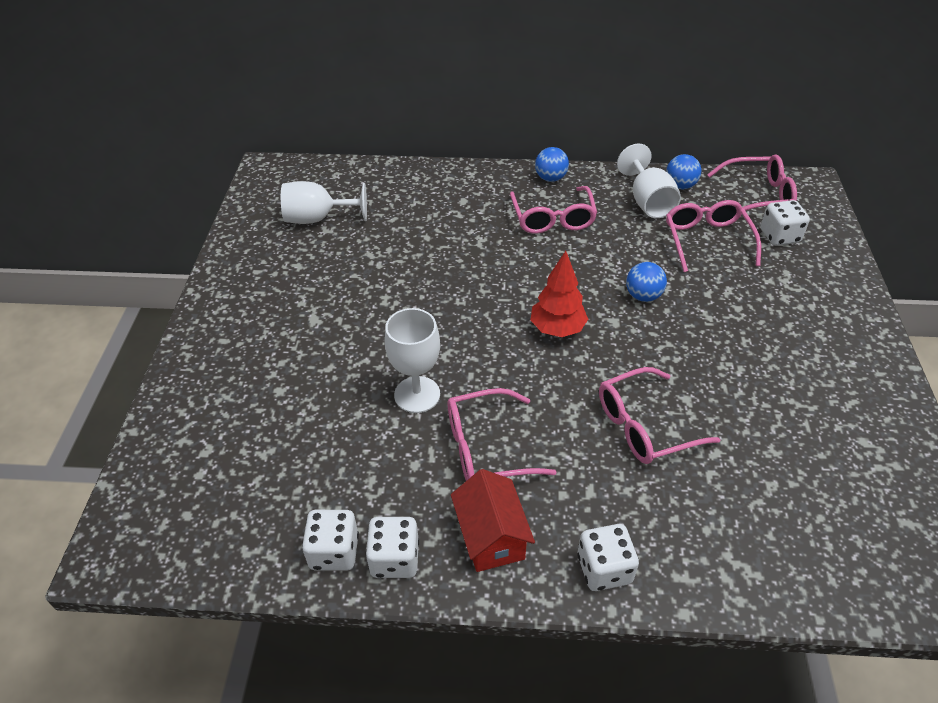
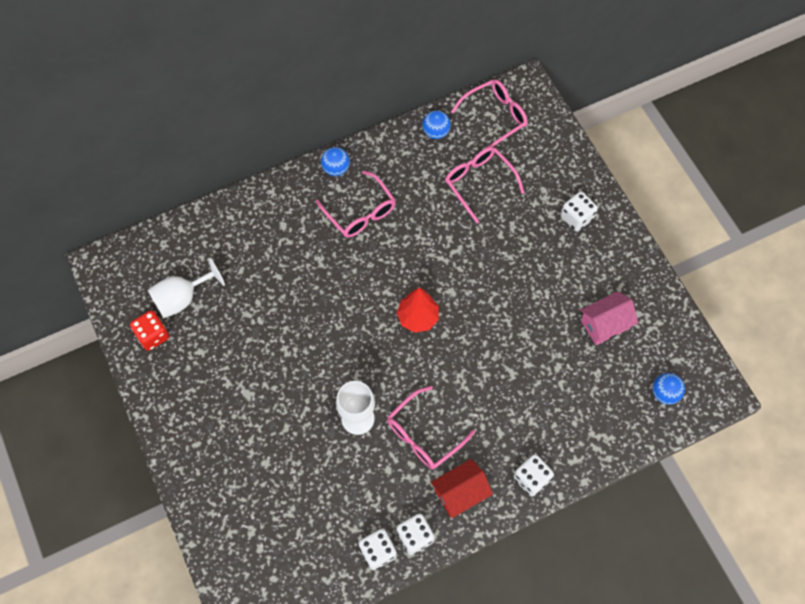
camera: 30 degrees left, 20 degrees up
(264, 235) = (153, 335): none -> red dice
(491, 537) = (460, 493): red house -> red house turned 75 degrees counterclockwise
(643, 296) = (459, 259): blue ball -> blue ball (664, 393)
(644, 426) = (509, 368): pink glasses -> none
(648, 202) = (420, 161): white goblet -> none
(779, 236) = (525, 155): white dice -> white dice (576, 217)
(809, 434) = (604, 324): none -> pink house

